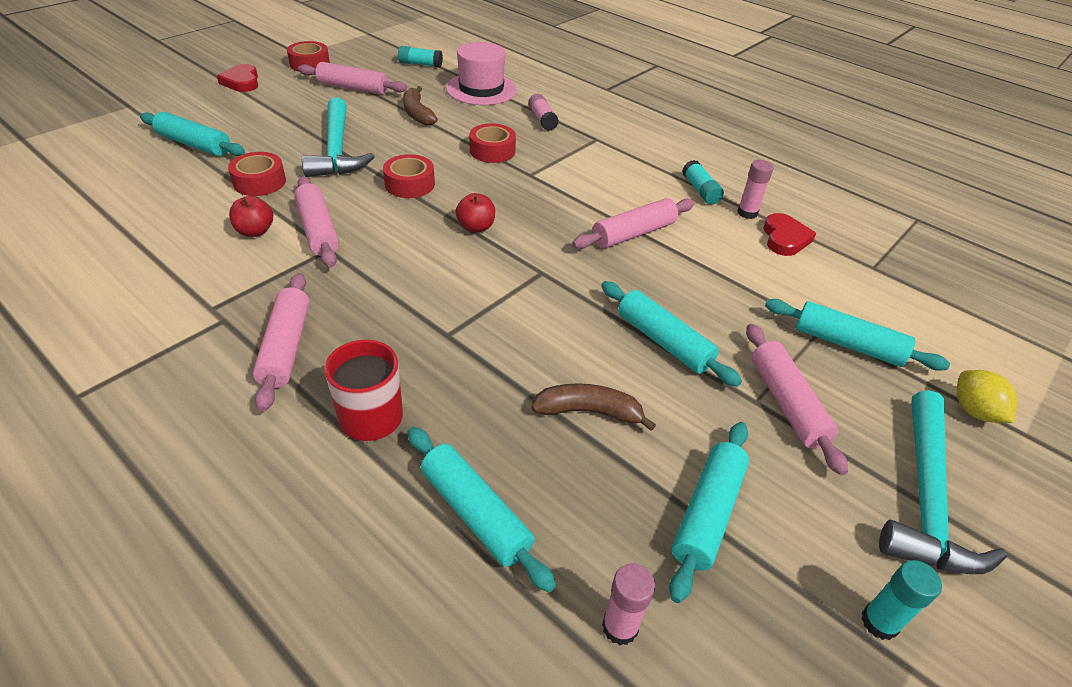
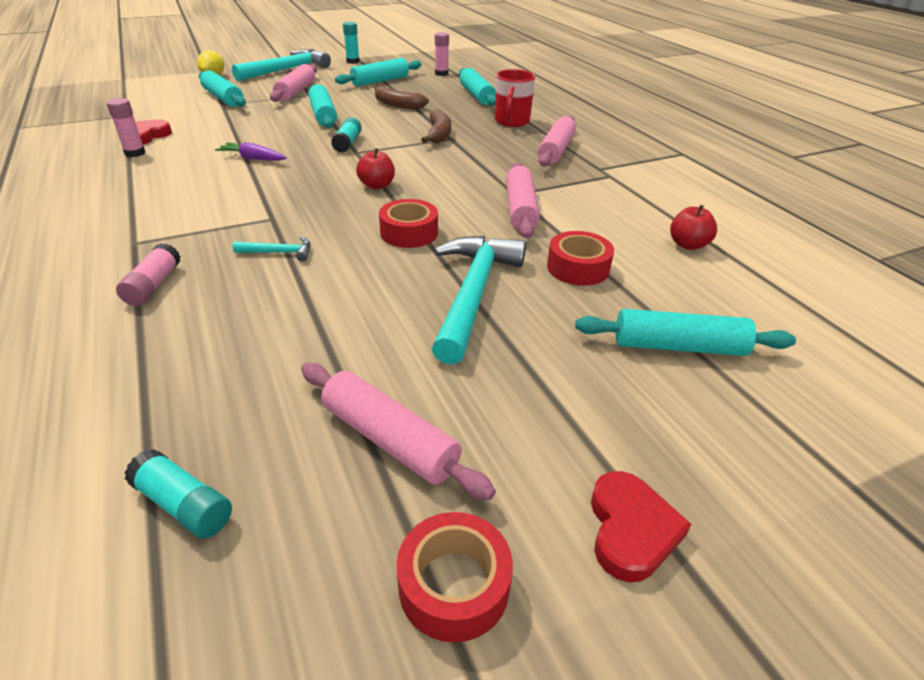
camera: 155 degrees left, 5 degrees down
(194, 144) = (678, 346): turquoise rolling pin -> turquoise rolling pin turned 45 degrees counterclockwise
(255, 231) = (580, 218): red apple -> red apple (688, 245)
(417, 114) = (319, 338): brown banana -> brown banana (439, 134)
(481, 89) = (156, 375): pink hat -> none
(492, 151) = (279, 252): red tape -> turquoise hammer
(633, 233) = (252, 158): pink rolling pin -> purple carrot
(700, 190) = (136, 174): turquoise glue stick -> turquoise glue stick (347, 143)

